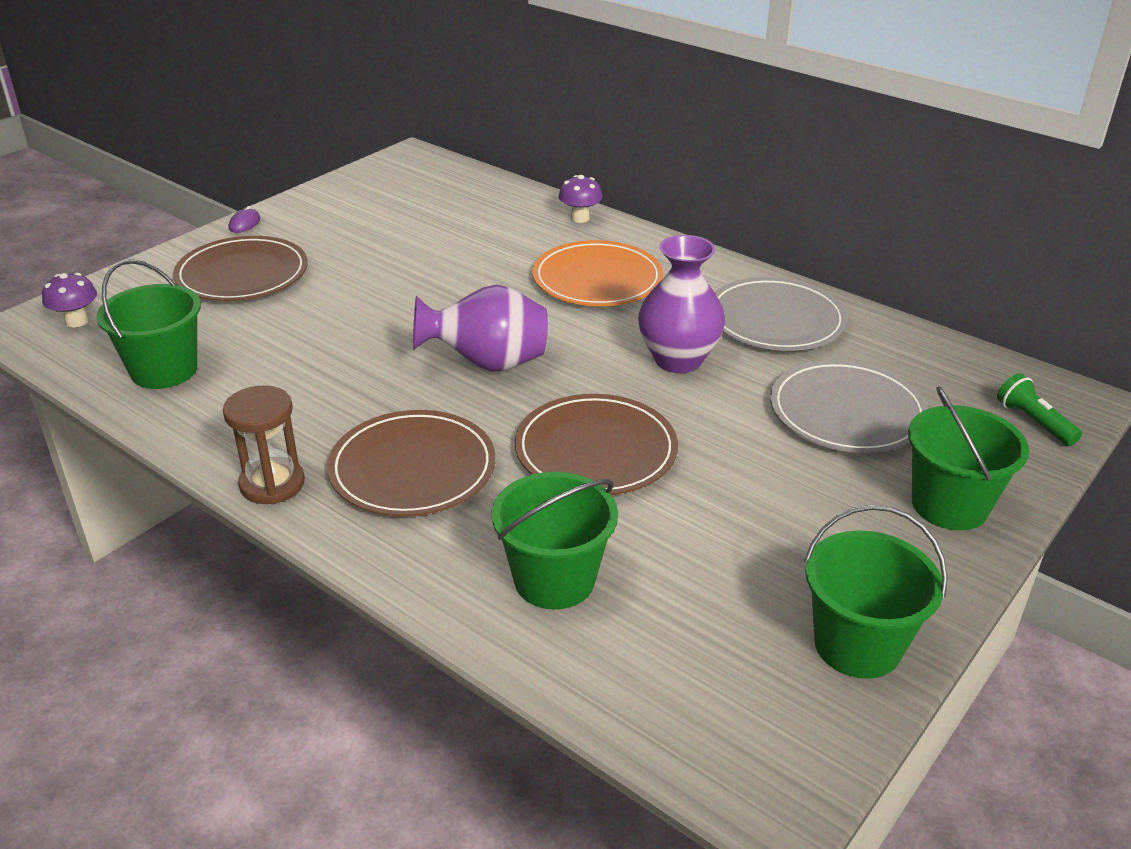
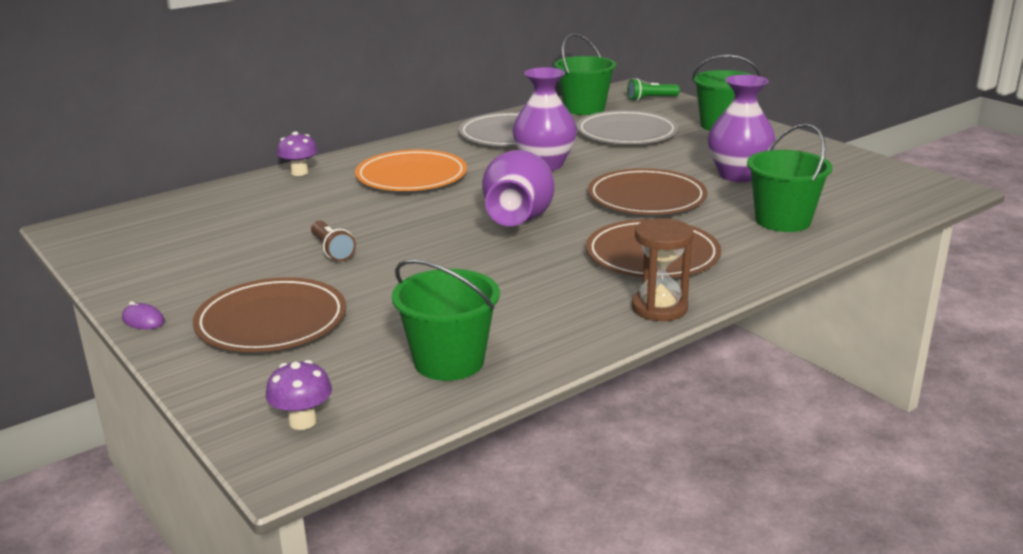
camera: 75 degrees left, 10 degrees down
(389, 273) = (332, 250): none -> brown flashlight
(721, 530) = (738, 175): none -> purple vase
(857, 645) = (836, 159): green bucket -> green bucket (584, 108)

